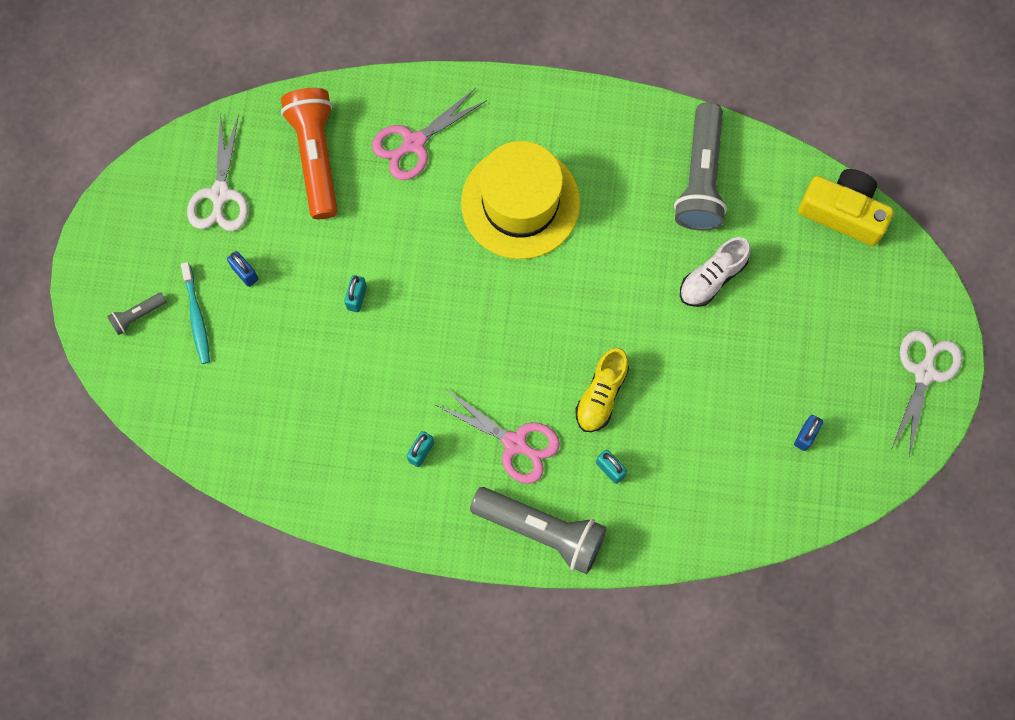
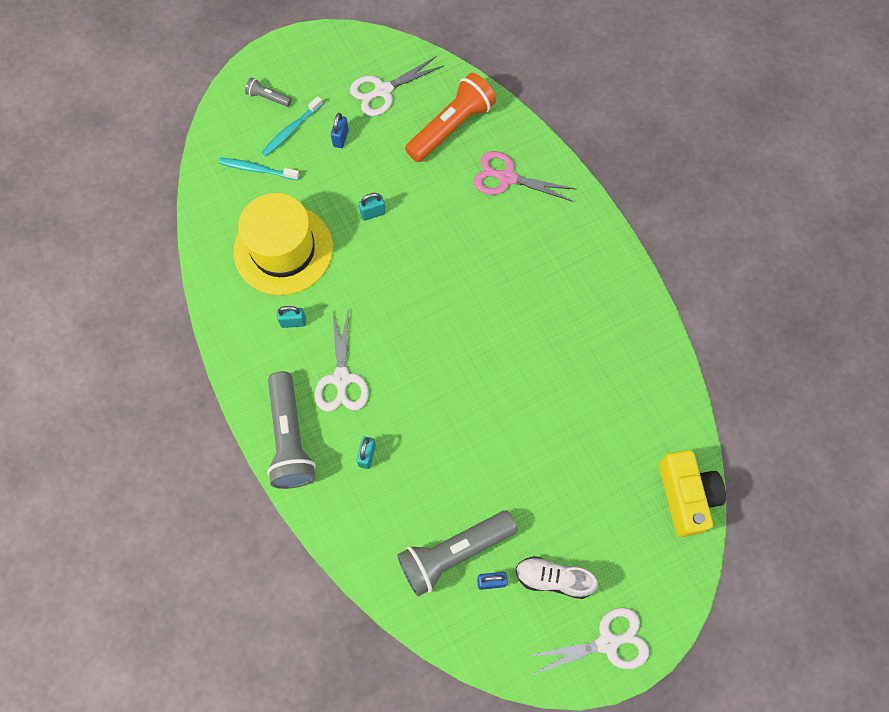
camera: 55 degrees right, 5 degrees down
(218, 380) = (257, 169): none -> turquoise toothbrush
(515, 443) = (341, 378): pink scissors -> white scissors
(520, 203) = (517, 270): yellow hat -> yellow hat (283, 249)
(601, 395) = (417, 413): yellow shoe -> none
(701, 177) = (631, 376): grey flashlight -> grey flashlight (454, 553)
(712, 278) = (562, 434): white shoe -> white shoe (553, 578)

